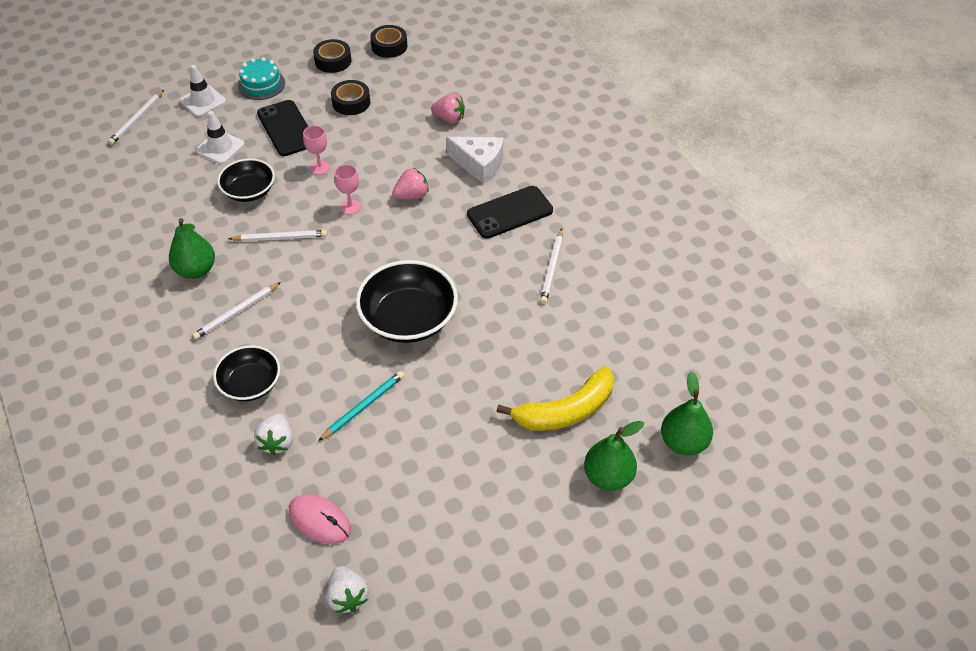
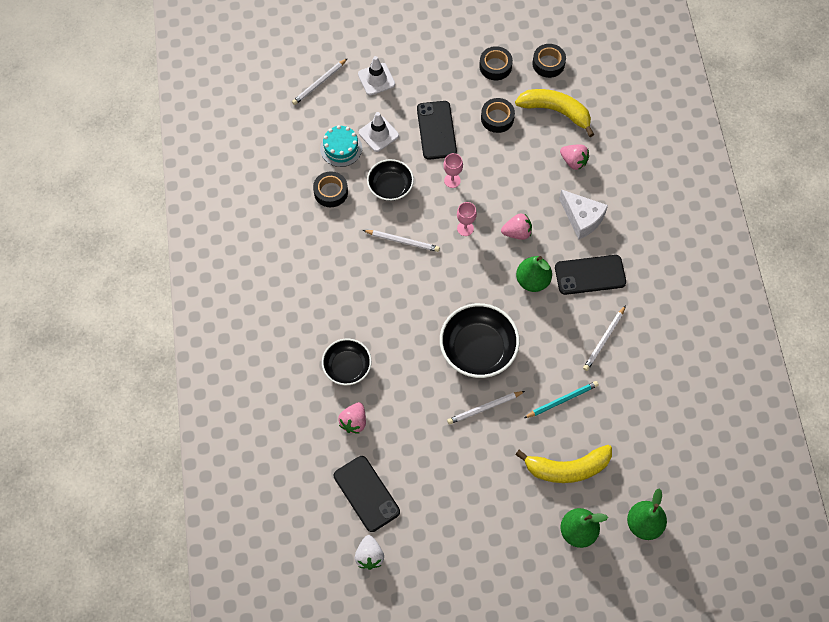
camera: 20 degrees right, 15 degrees up
(178, 213) = (331, 192): none -> black tape
(196, 270) = (332, 251): green pear -> green pear (532, 281)
(236, 312) = (352, 300): white pencil -> white pencil (484, 408)
(261, 84) = (428, 75): turquoise cake -> turquoise cake (341, 148)
(277, 442) = (354, 422): white strawberry -> pink strawberry
(320, 520) = (366, 493): pink mouse -> black phone
(363, 407) = (422, 414): turquoise pencil -> turquoise pencil (562, 400)
(413, 82) = (556, 111): none -> yellow banana

